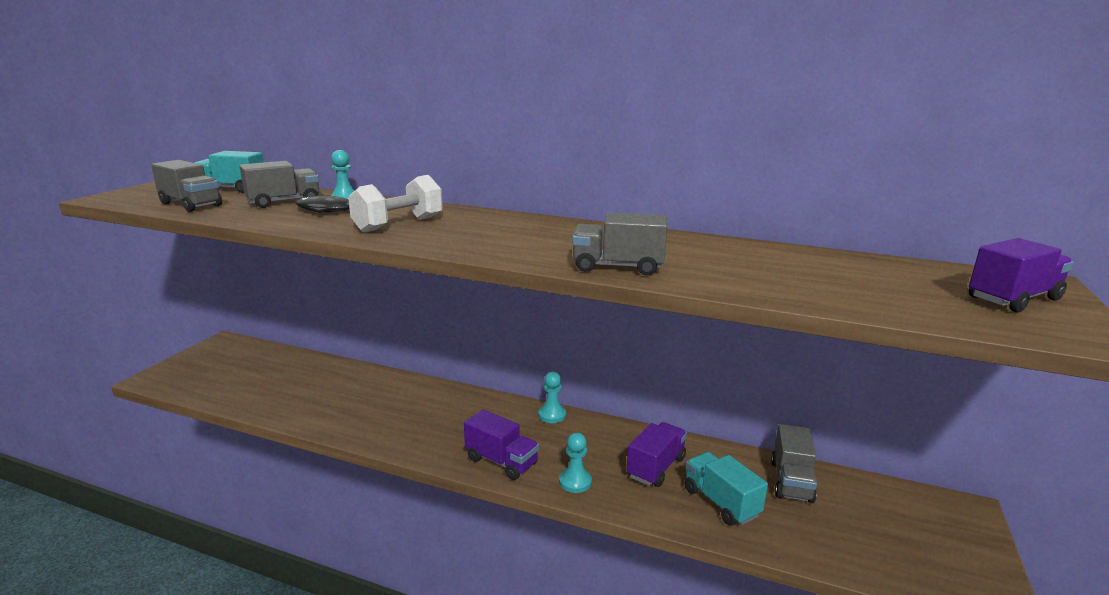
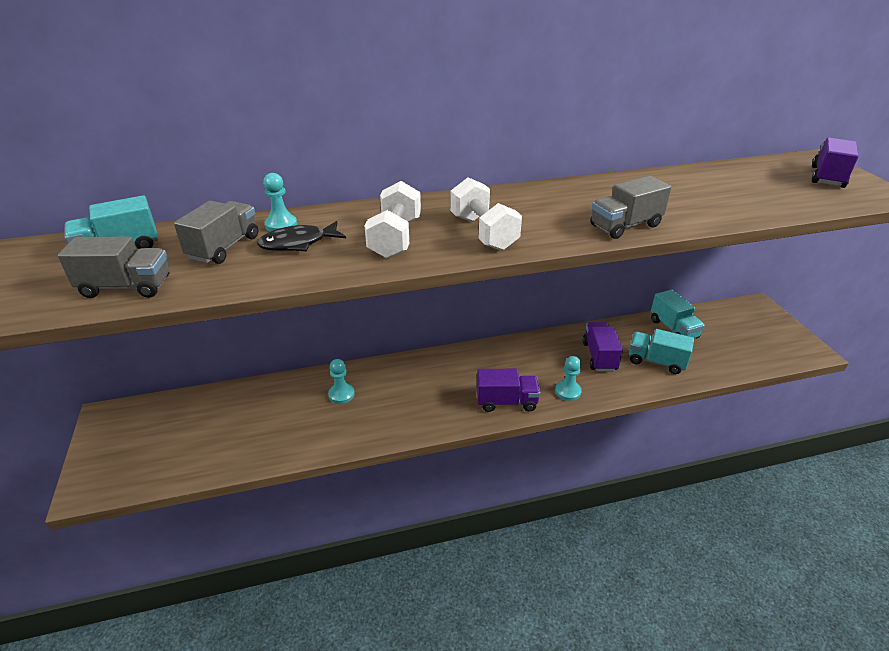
camera: 35 degrees left, 15 degrees up
(473, 238) = (483, 233): none -> white dumbbell
(552, 415) = (494, 349): turquoise pawn -> turquoise pawn (341, 394)
(791, 481) = (673, 329): grey truck -> turquoise truck

